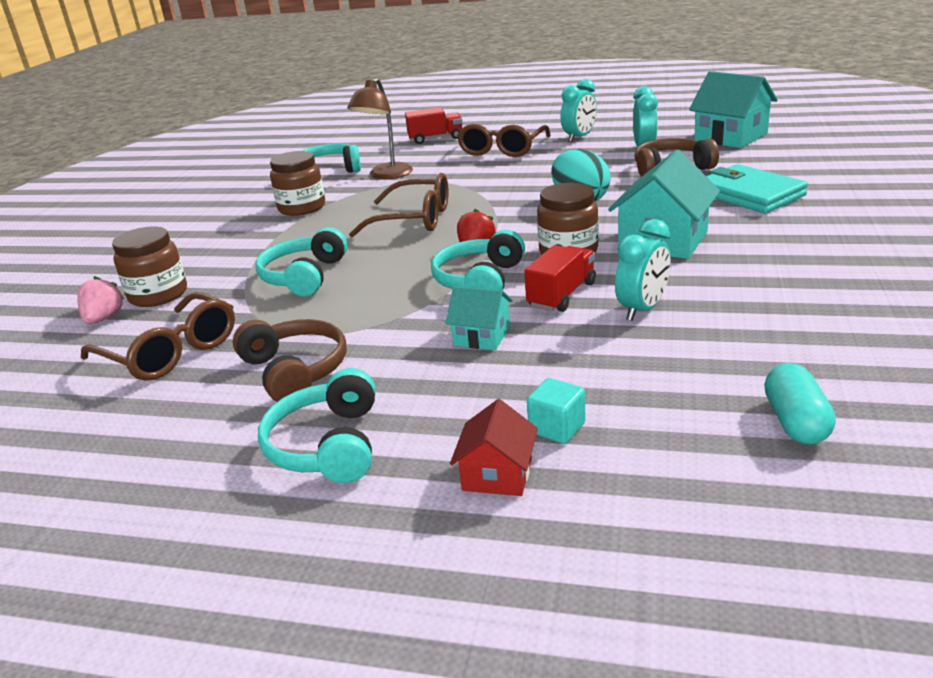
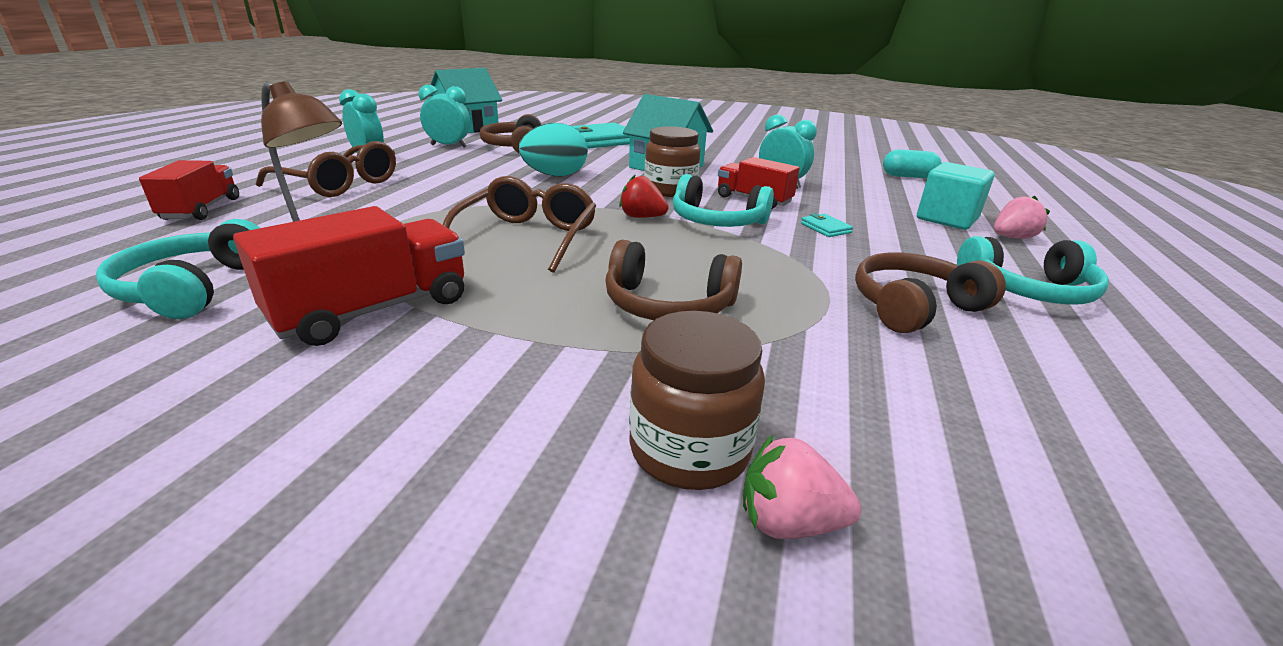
camera: 90 degrees left, 0 degrees up
(171, 352) = (899, 404): brown glasses -> none
(302, 208) = (373, 310): brown jar -> red truck
(304, 276) = (667, 305): turquoise headphones -> brown headphones
(482, 336) = (825, 228): turquoise house -> turquoise wallet
(497, 474) = (1011, 238): red house -> pink strawberry
(557, 428) = (946, 219): turquoise cube -> turquoise cube, size x1.68

